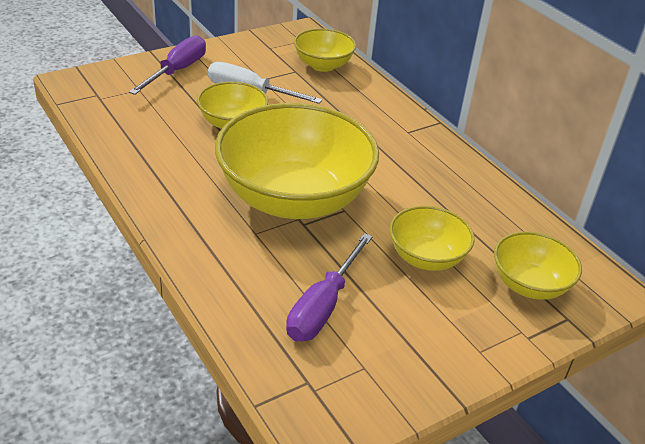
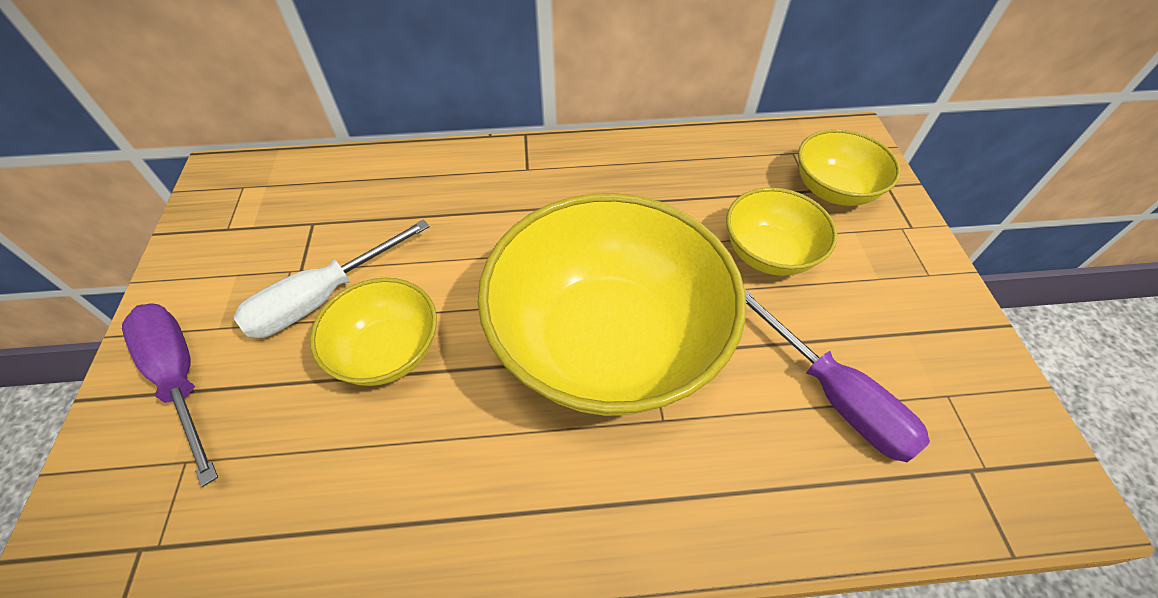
camera: 60 degrees left, 15 degrees up
(323, 65) = (324, 188): yellow bowl -> none

